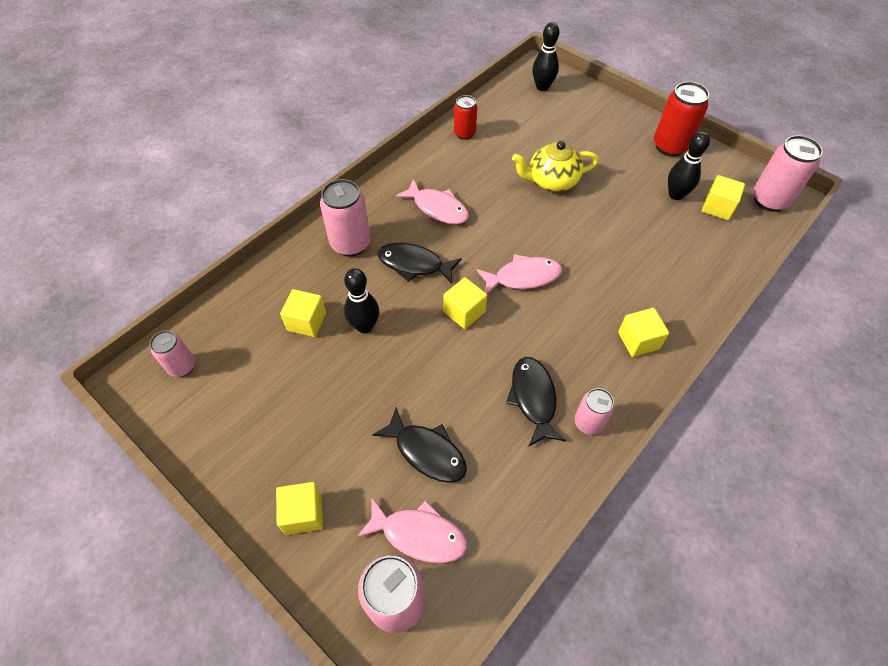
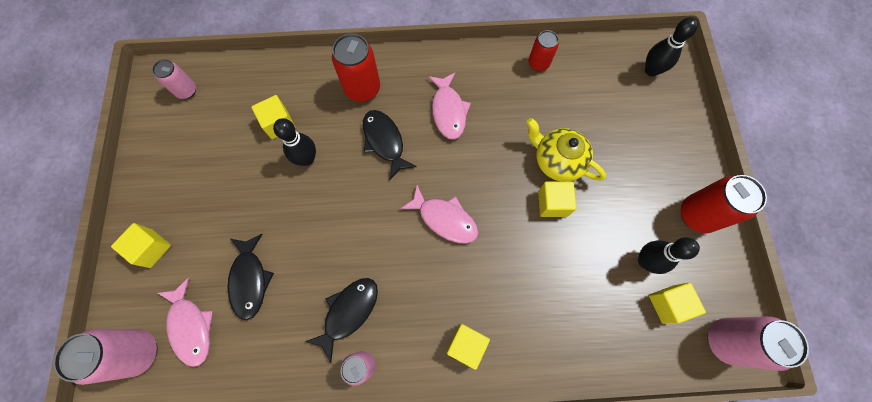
camera: 45 degrees right, 15 degrees up
(350, 244) = (362, 89): pink can -> red can
(464, 312) = (376, 207): yellow cube -> yellow cube (552, 203)

